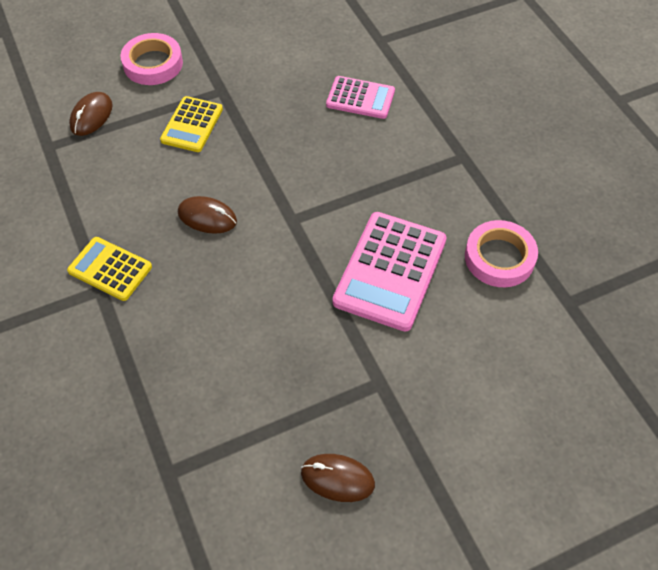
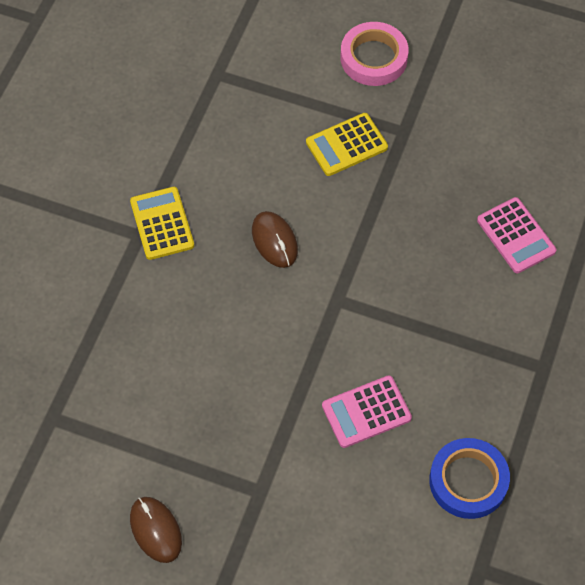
camera: 45 degrees right, 5 degrees up
(91, 116) = (276, 71): brown mouse -> none
(390, 271) = (366, 412): pink calculator -> pink calculator, size x0.60
(499, 257) = (468, 481): pink tape -> blue tape

